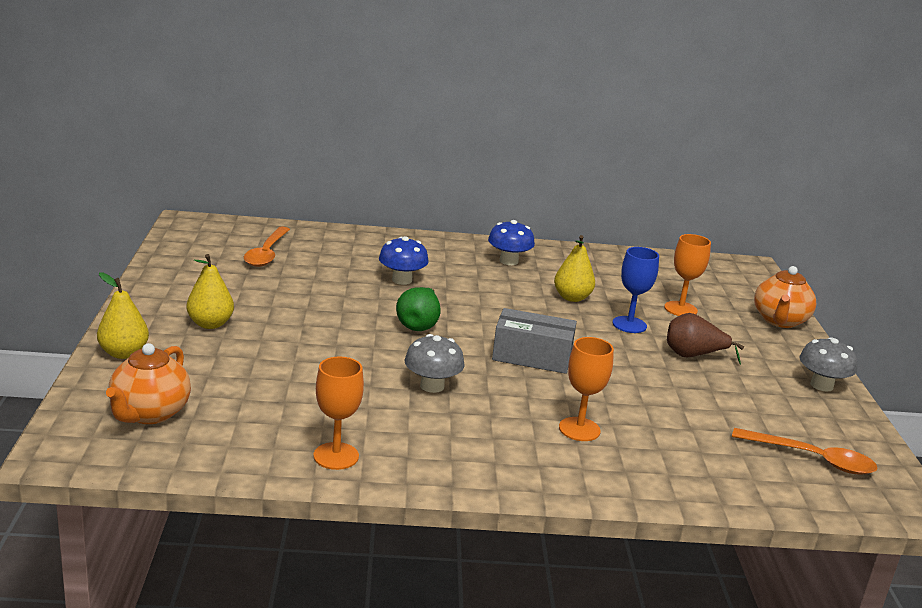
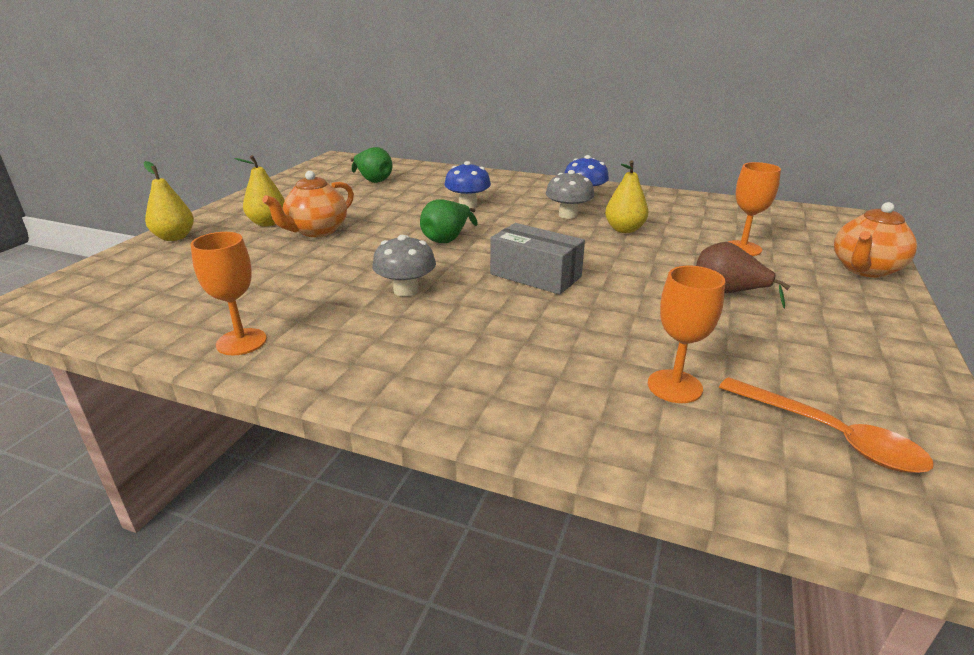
camera: 25 degrees right, 5 degrees up
(149, 413) = (131, 283): orange teapot -> orange teapot (316, 231)
(266, 253) = (373, 180): orange spoon -> green pear
(579, 429) = (526, 352): orange goblet -> orange goblet (674, 386)
(629, 325) = (670, 257): blue goblet -> none
(821, 385) = (891, 344): grey mushroom -> grey mushroom (568, 215)

